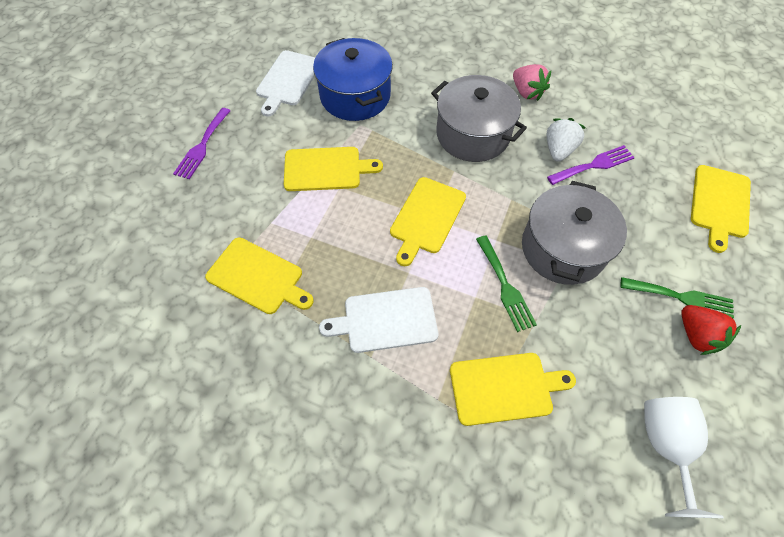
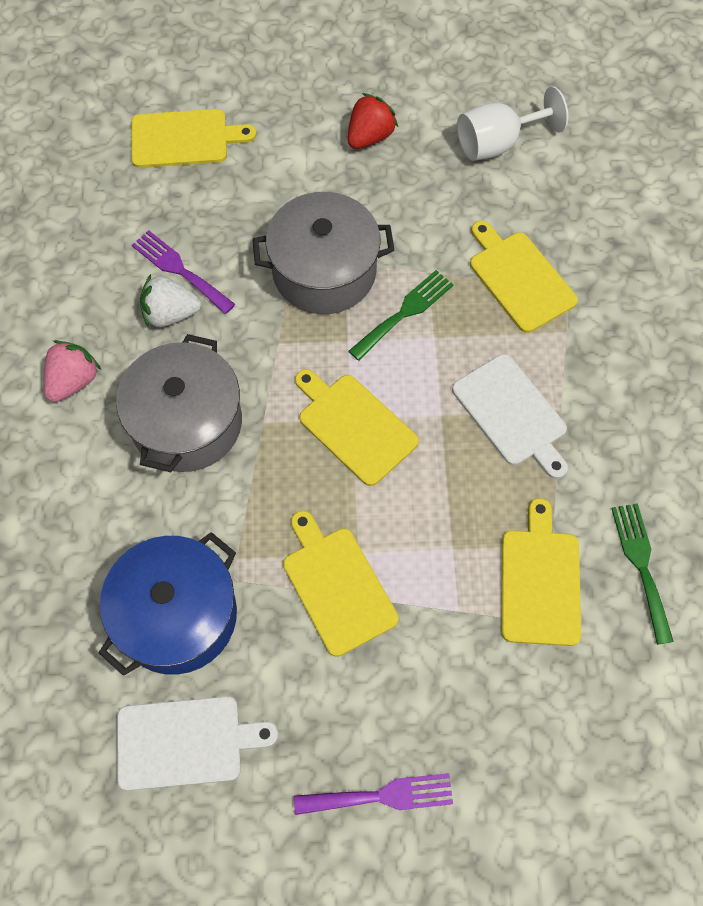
camera: 115 degrees left, 5 degrees up
(426, 218) = (354, 426): yellow cutting board -> yellow cutting board turned 135 degrees counterclockwise
(681, 297) = (331, 155): green fork -> green fork (641, 565)

